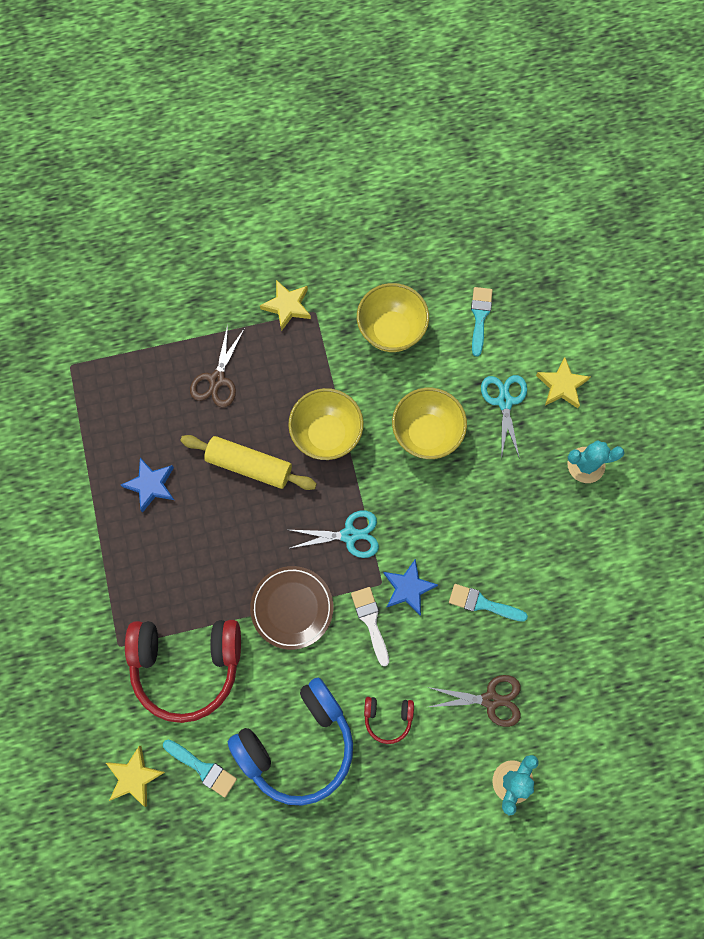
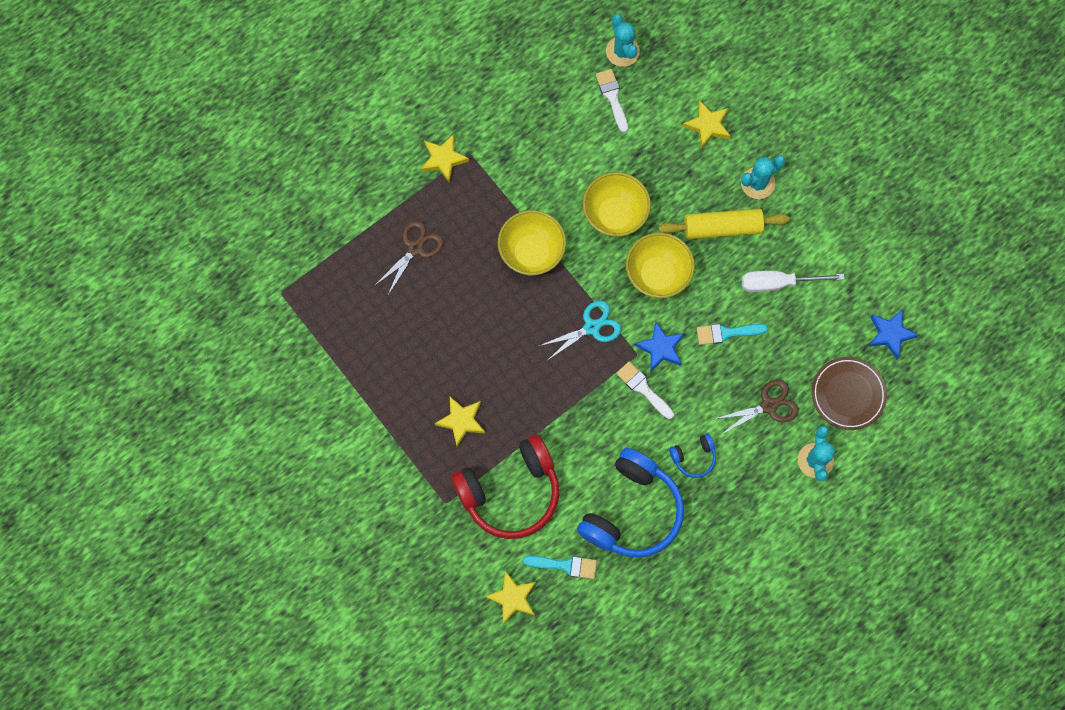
camera: 25 degrees left, 0 degrees up
(151, 485) = (404, 361): blue star -> blue star (890, 334)
(175, 570) = (461, 421): none -> yellow star
(217, 380) = (415, 248): brown scissors -> brown scissors turned 135 degrees counterclockwise
(249, 465) = (479, 308): yellow rolling pin -> yellow rolling pin (722, 228)
(292, 608) = (573, 407): brown plate -> brown plate (848, 394)
(388, 717) = (693, 457): red headphones -> blue headphones
(391, 331) = (543, 141): yellow bowl -> yellow bowl (657, 275)
(480, 317) = (612, 97): turquoise brush -> white brush
(504, 401) = (667, 160): turquoise scissors -> none
(511, 277) = (622, 51): none -> turquoise cactus
(559, 576) = (778, 283): none -> white screwdriver

